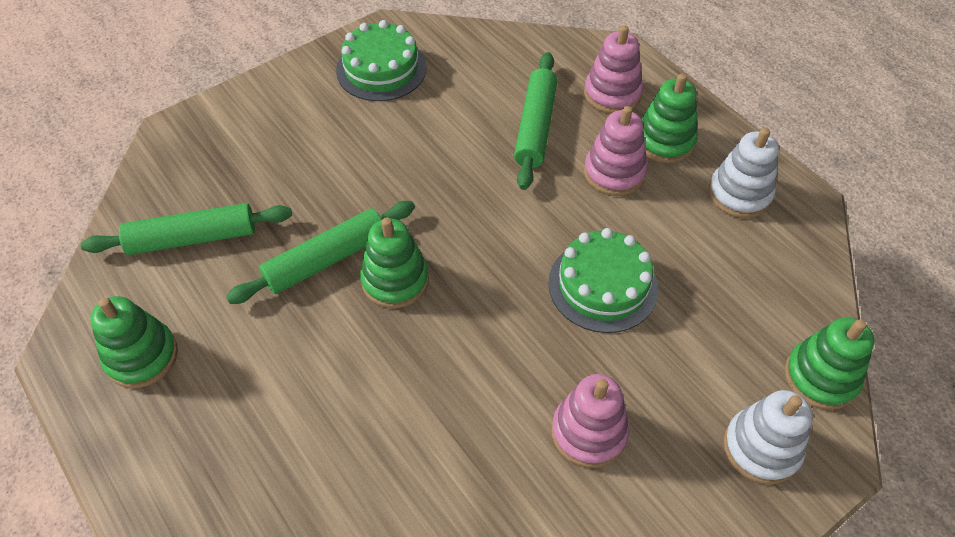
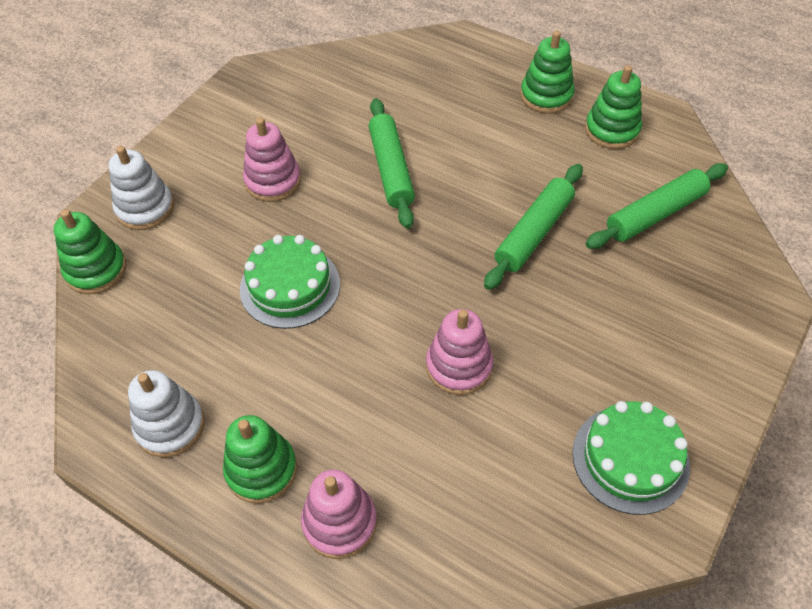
camera: 160 degrees right, 0 degrees up
(395, 280) = (467, 235): green stacking toy -> green stacking toy (546, 96)
(535, 127) = (413, 437): green rolling pin -> green rolling pin (391, 169)
(614, 173) = (308, 407): pink stacking toy -> pink stacking toy (459, 366)

